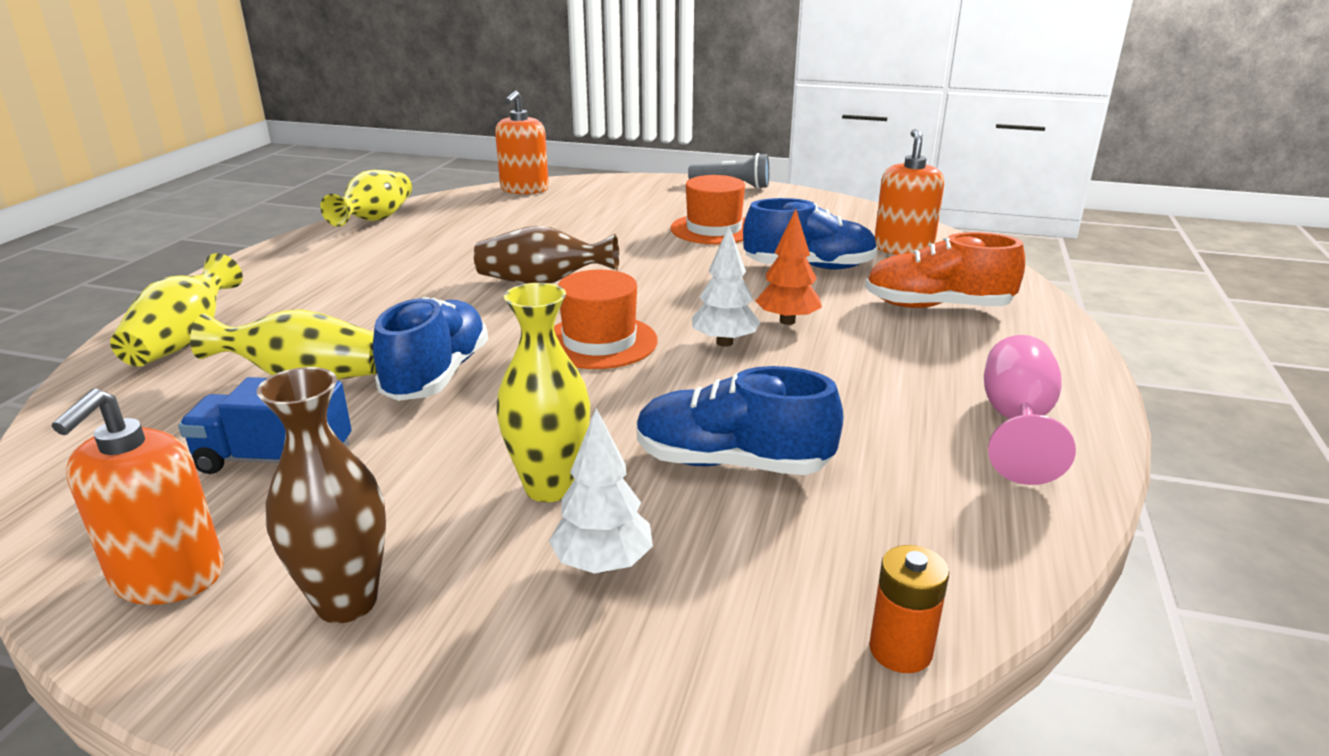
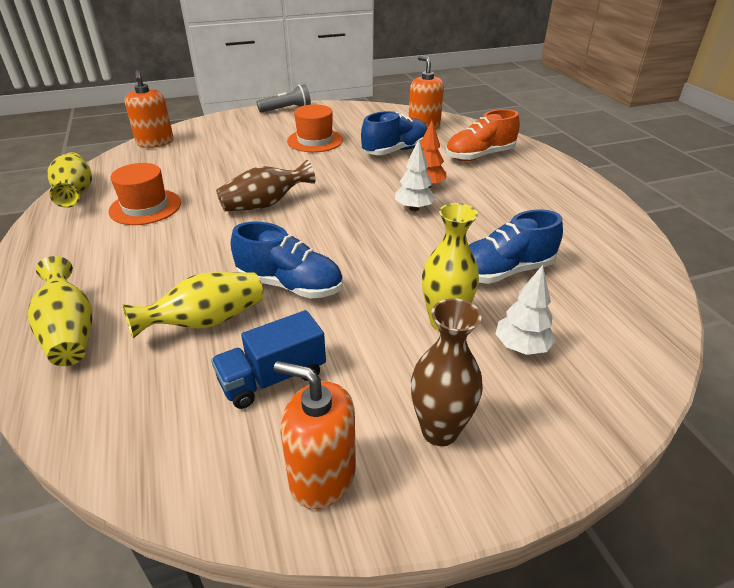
camera: 35 degrees left, 10 degrees up
(168, 576) = (322, 476): orange soap dispenser -> orange soap dispenser turned 135 degrees clockwise
(437, 375) = (290, 285): blue shoe -> blue shoe turned 135 degrees clockwise
(599, 342) = (351, 230): orange hat -> orange hat (145, 207)
(900, 650) = (667, 325): orange battery -> none
(1016, 423) = (580, 205): pink goblet -> none

